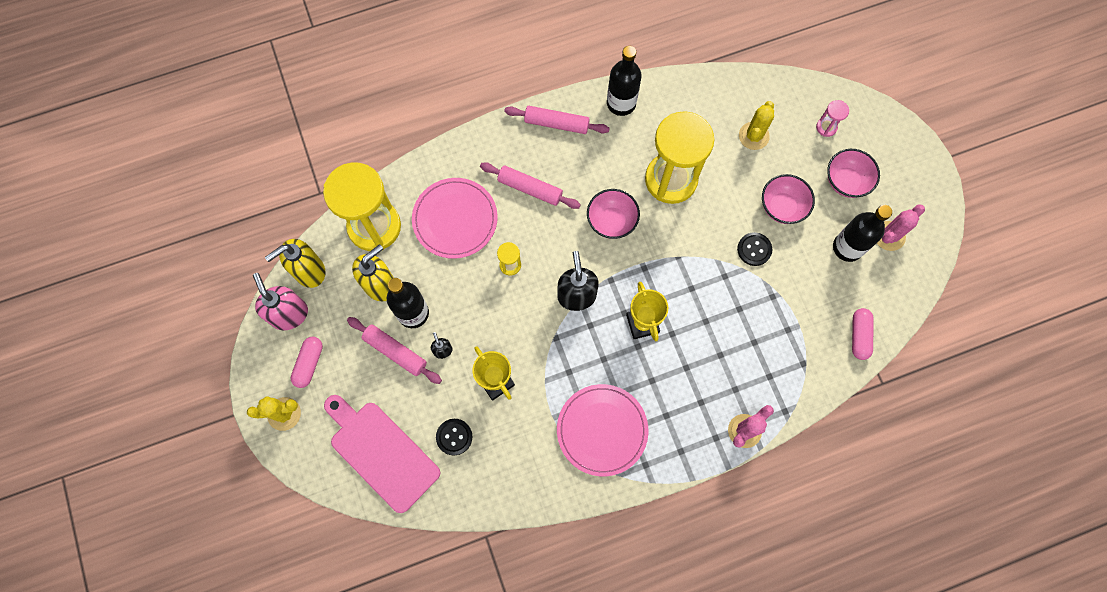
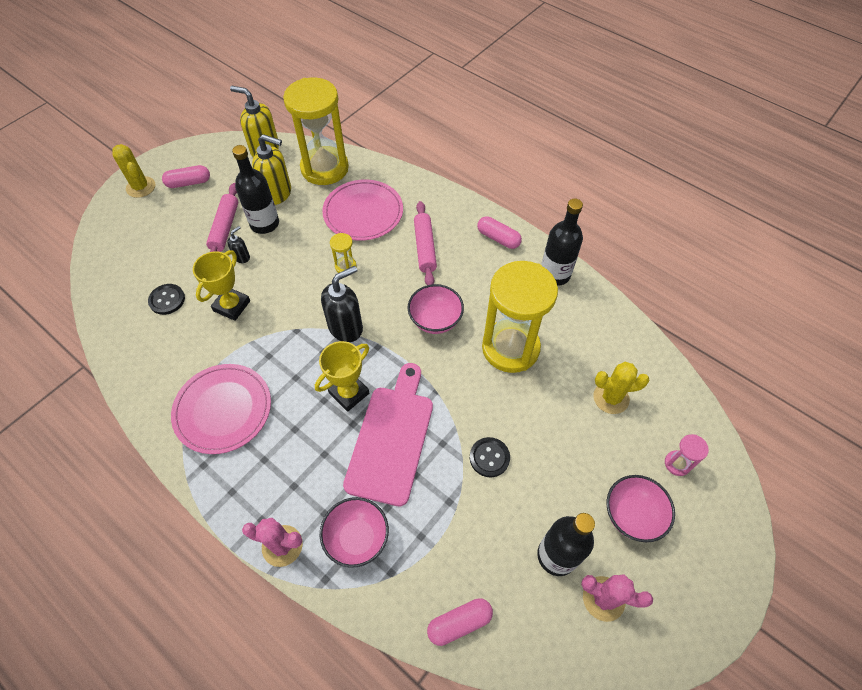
camera: 60 degrees right, 15 degrees down
(289, 314) = (223, 154): pink soap dispenser -> none
(381, 452) = (132, 258): pink cutting board -> pink cutting board (391, 438)
(556, 124) = (498, 238): pink rolling pin -> pink capsule
(782, 207) = (554, 462): pink bowl -> pink bowl (357, 538)

